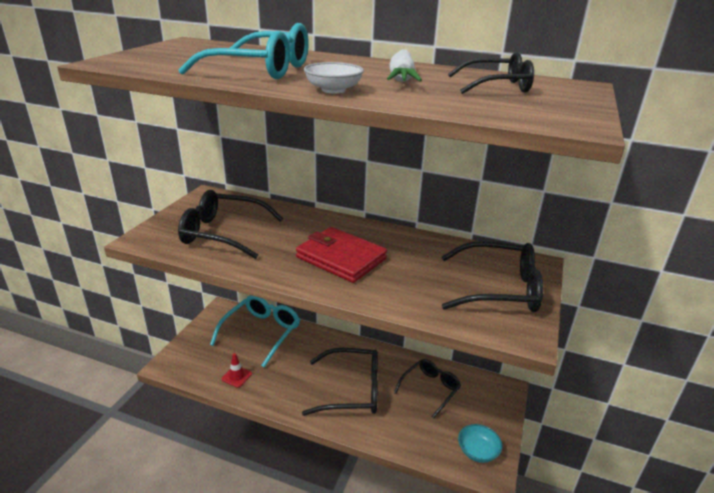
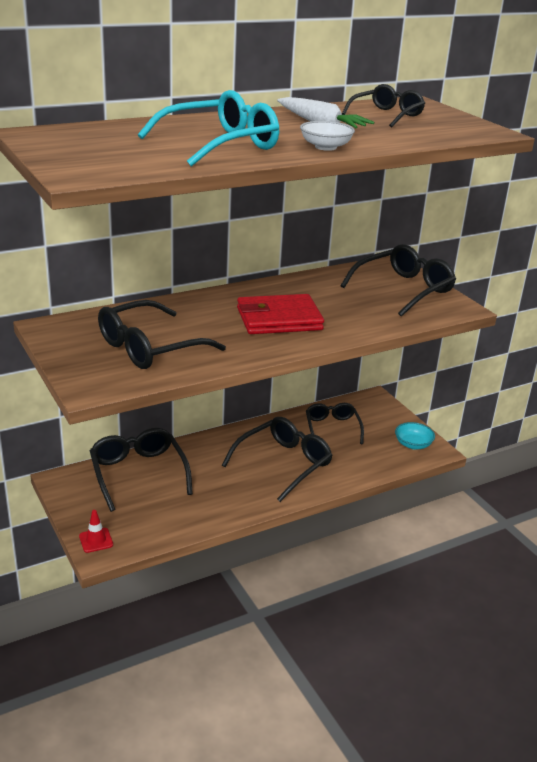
camera: 50 degrees left, 0 degrees up
(237, 376) = (180, 516): red traffic cone -> red traffic cone (96, 540)
(261, 332) = (138, 473): turquoise glasses -> black glasses

